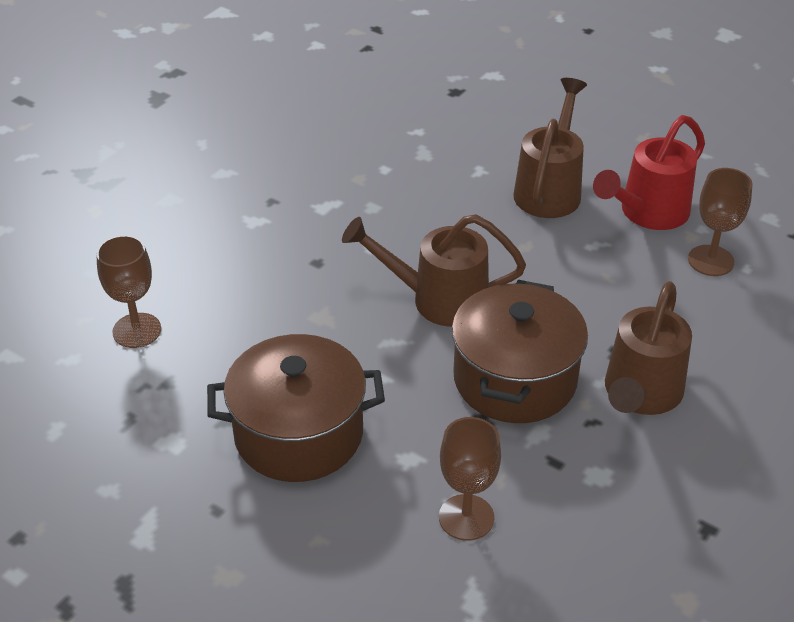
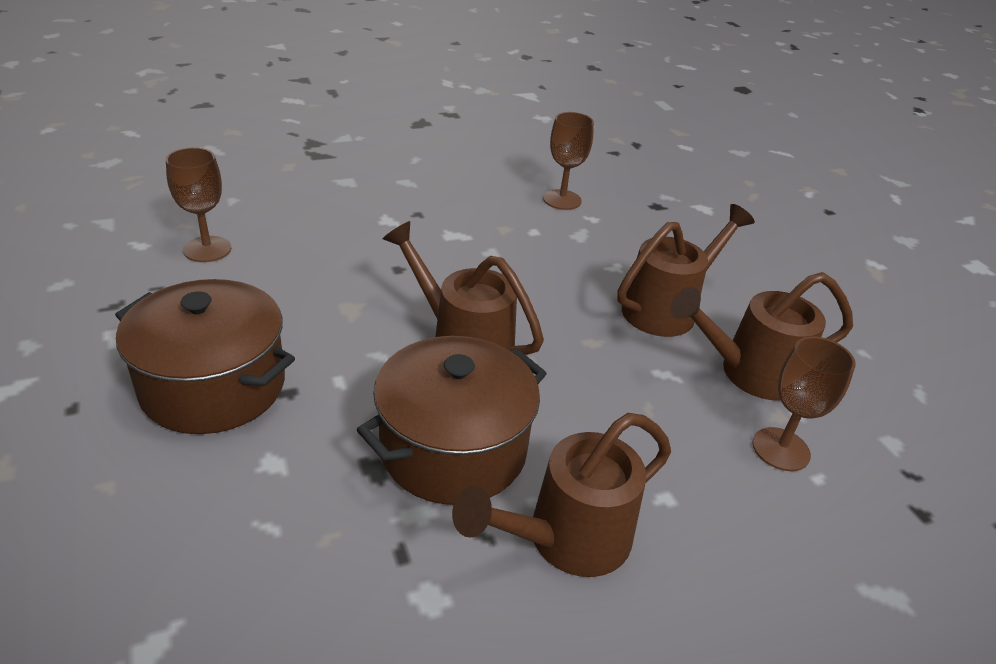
camera: 30 degrees right, 5 degrees down
(466, 517) = (251, 553): brown goblet -> brown goblet (562, 200)
(648, 213) = (749, 373): red watering can -> brown watering can

